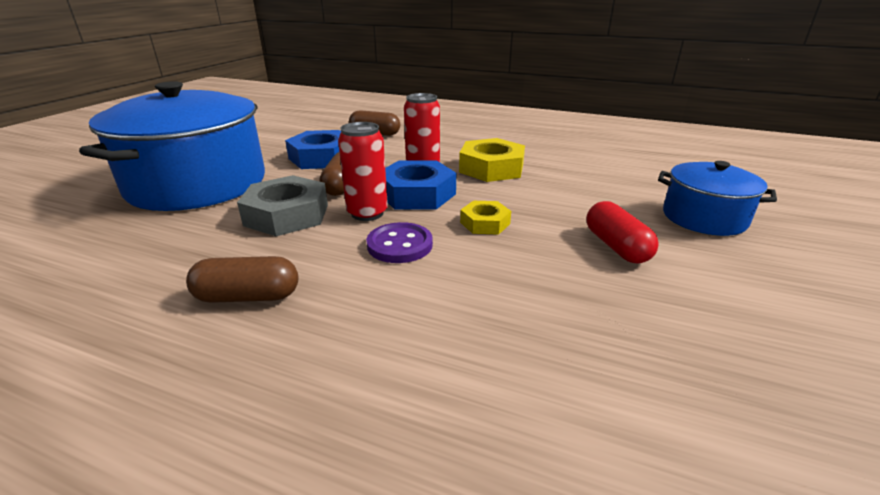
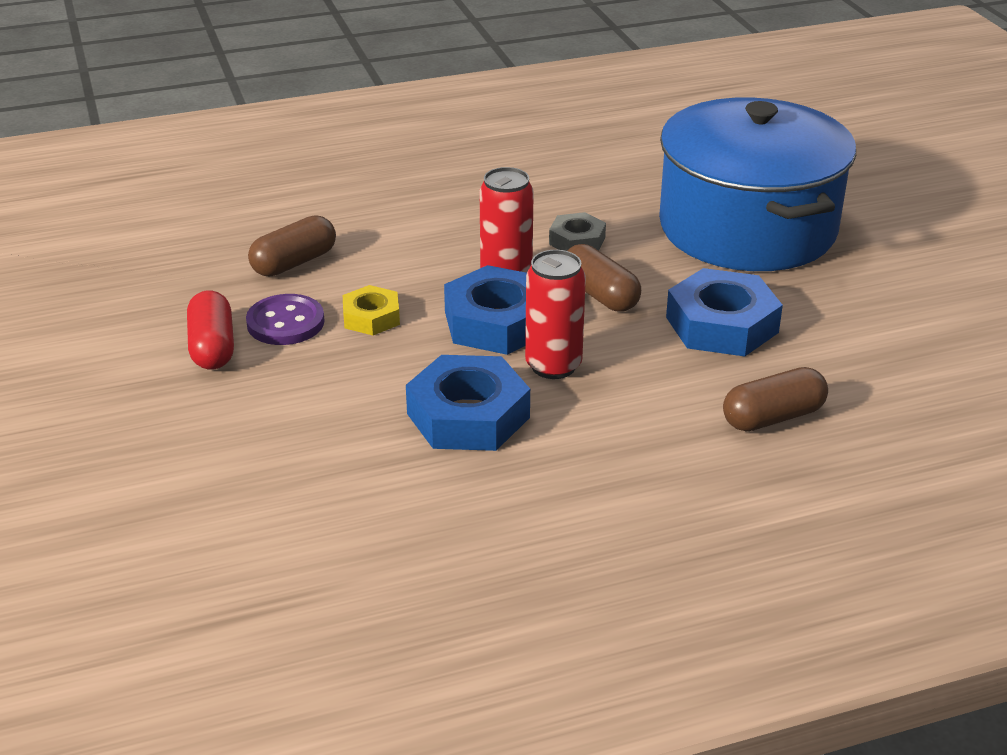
camera: 140 degrees right, 5 degrees up
(248, 297) = (467, 184): brown capsule -> brown capsule (294, 263)
(287, 215) = (577, 241): grey nut -> grey nut, size x0.57
(399, 245) = (421, 260): purple button -> purple button (285, 323)
(491, 168) = (468, 415): yellow nut -> blue nut
(616, 246) = (212, 347): red capsule -> red capsule turned 45 degrees clockwise
(704, 217) = (119, 440): blue pot -> none

